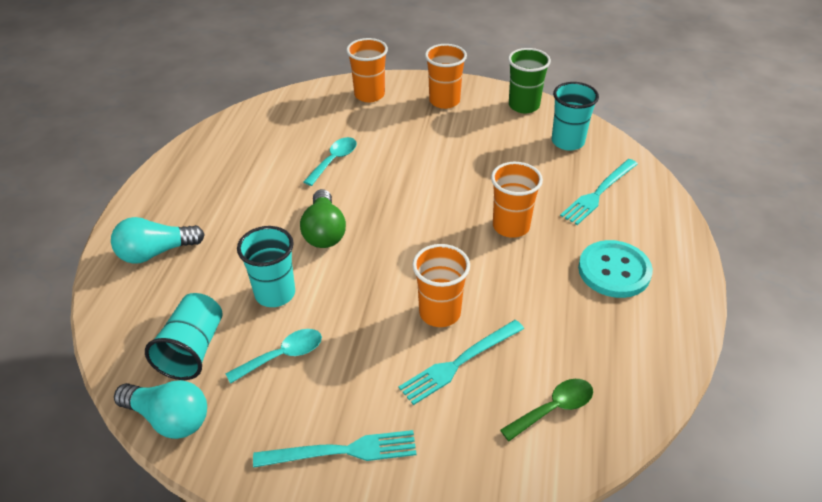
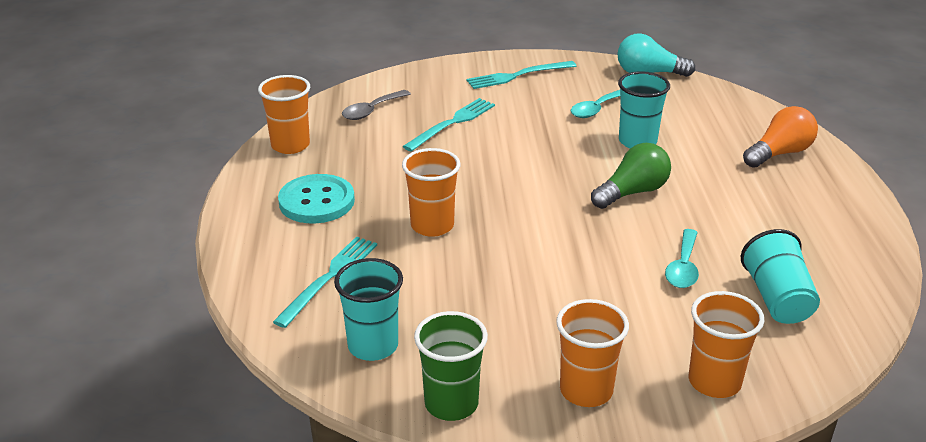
camera: 165 degrees right, 10 degrees down
(156, 252) = (779, 153): turquoise light bulb -> orange light bulb
(193, 349) = (670, 103): turquoise cup -> turquoise cup (777, 299)
(324, 231) = (632, 192): green light bulb -> green light bulb turned 75 degrees clockwise
(440, 313) = (481, 149): orange cup -> orange cup (290, 145)
(554, 408) = (371, 111): green spoon -> grey spoon

